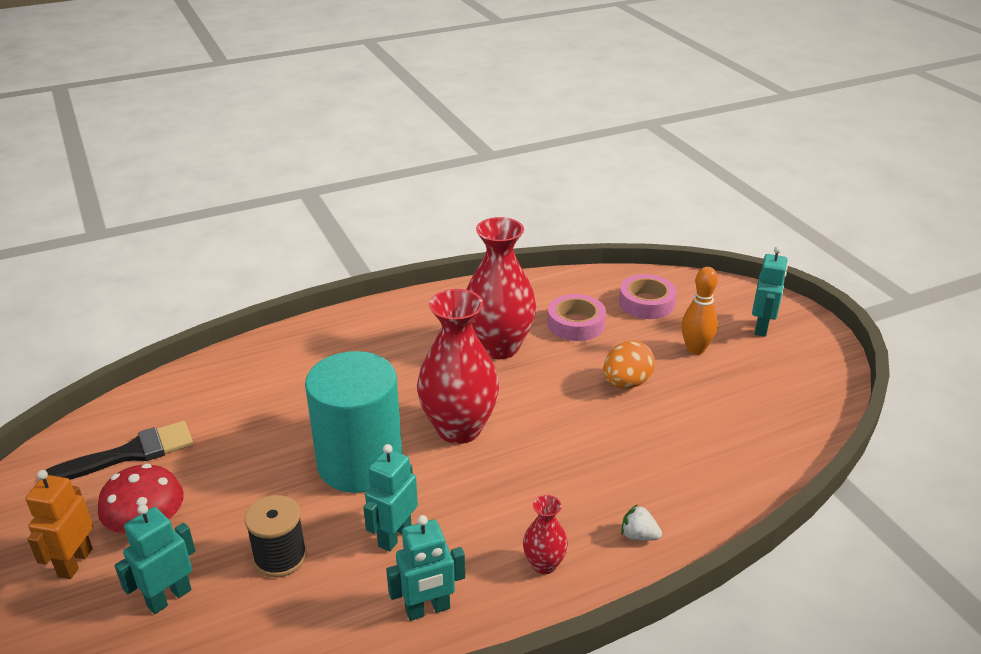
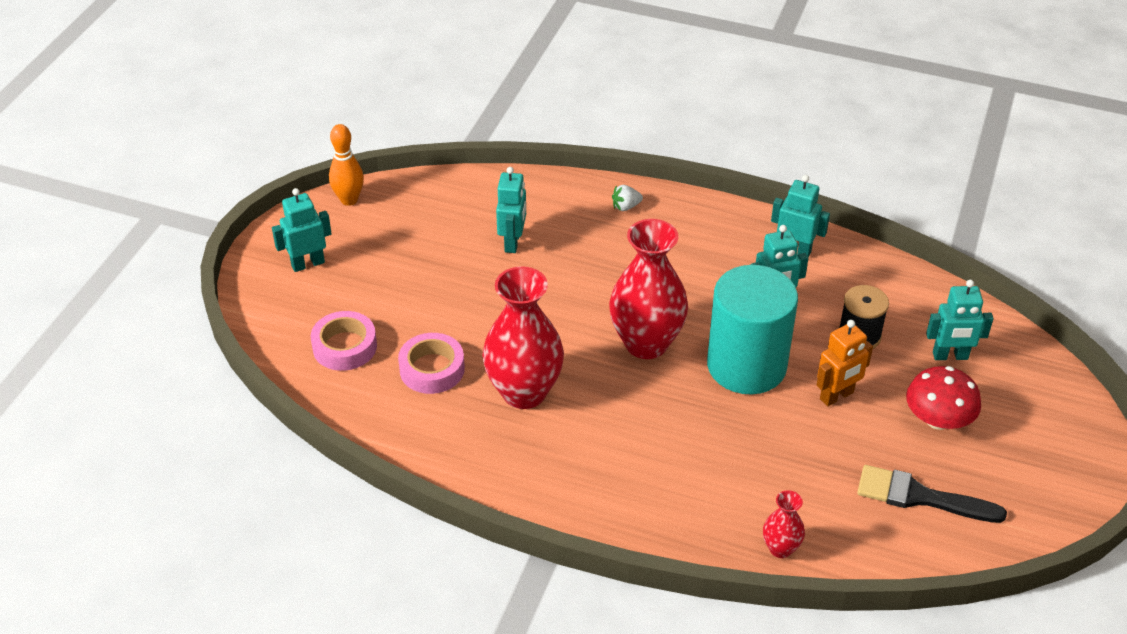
camera: 135 degrees left, 10 degrees up
(75, 562) = (1005, 423): orange robot -> orange robot (837, 396)
(544, 564) = (700, 229): red vase -> red vase (780, 548)
(626, 383) = (480, 294): orange egg -> none
(638, 536) = (626, 207): white strawberry -> white strawberry turned 90 degrees clockwise
(670, 434) = (513, 242): none -> turquoise robot
(695, 349) = (386, 282): orange bowling pin -> orange bowling pin (349, 200)

